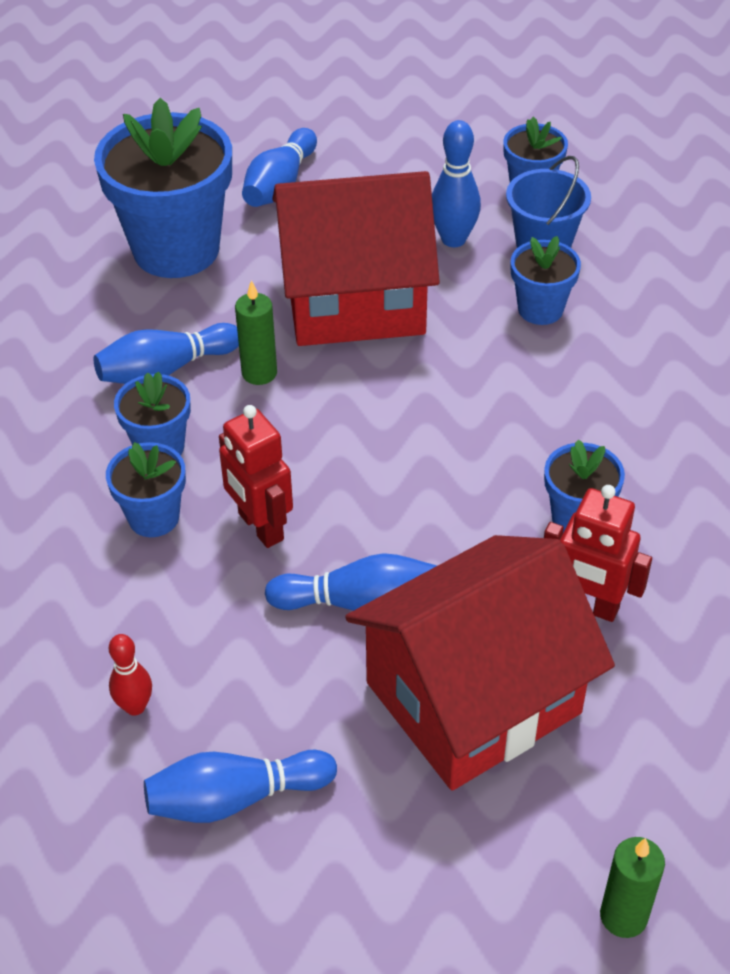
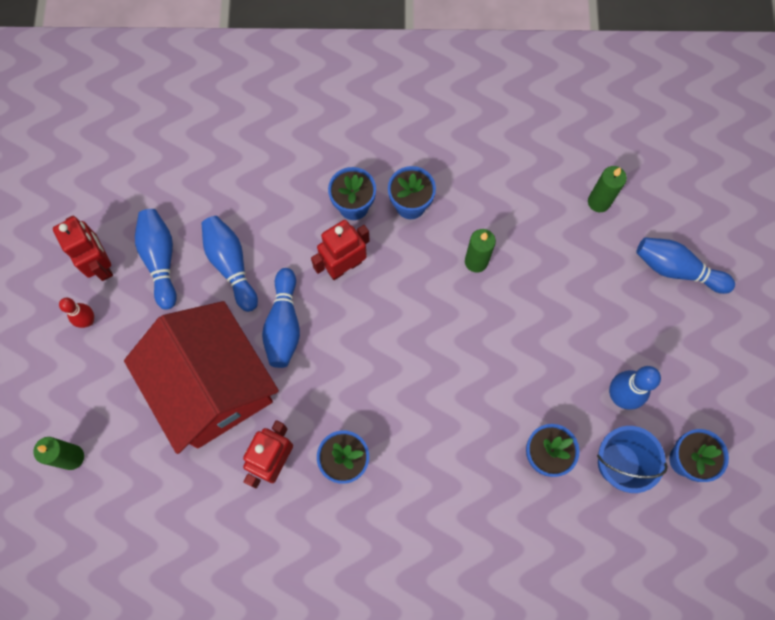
camera: 90 degrees right, 25 degrees up
(135, 706) = (221, 206): red bowling pin -> red bowling pin (88, 321)
(165, 370) = (478, 203): blue bowling pin -> blue bowling pin (231, 265)
(176, 249) = (599, 202): blue flower pot -> green candle
(238, 903) = (101, 264): none -> red robot
(354, 300) = (549, 323): red house -> none

